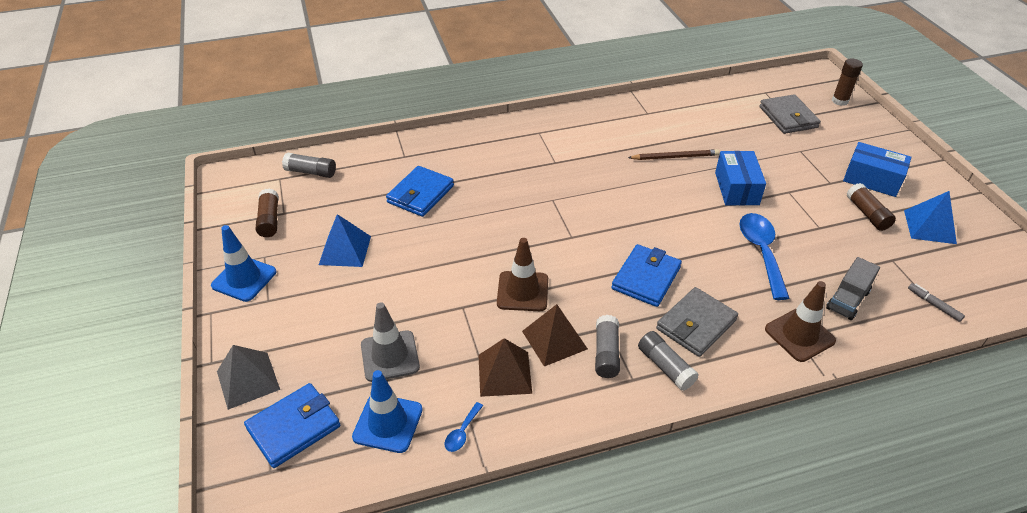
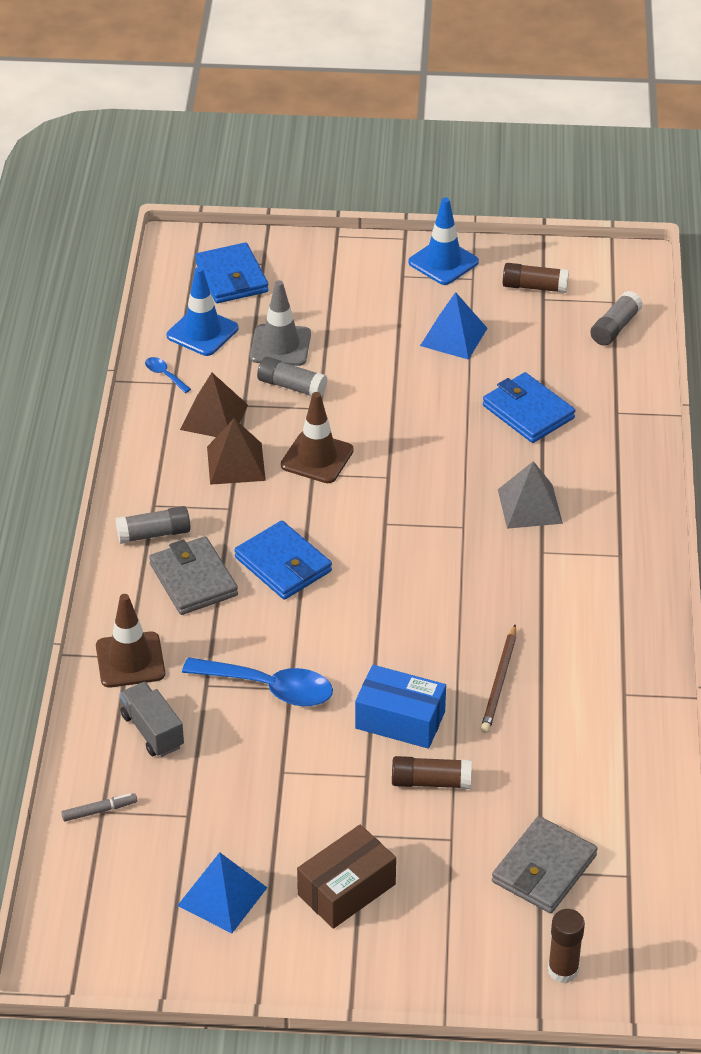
camera: 110 degrees right, 0 degrees up
(248, 380) = (302, 255): grey pyramid -> grey pyramid (529, 506)
(606, 353) = (196, 496): grey glue stick -> grey glue stick (292, 386)
(788, 117) = (544, 869): grey wallet -> grey wallet turned 60 degrees counterclockwise
(867, 214) = (281, 839): brown glue stick -> brown glue stick (431, 781)
(872, 179) = (346, 890): blue box -> brown box

